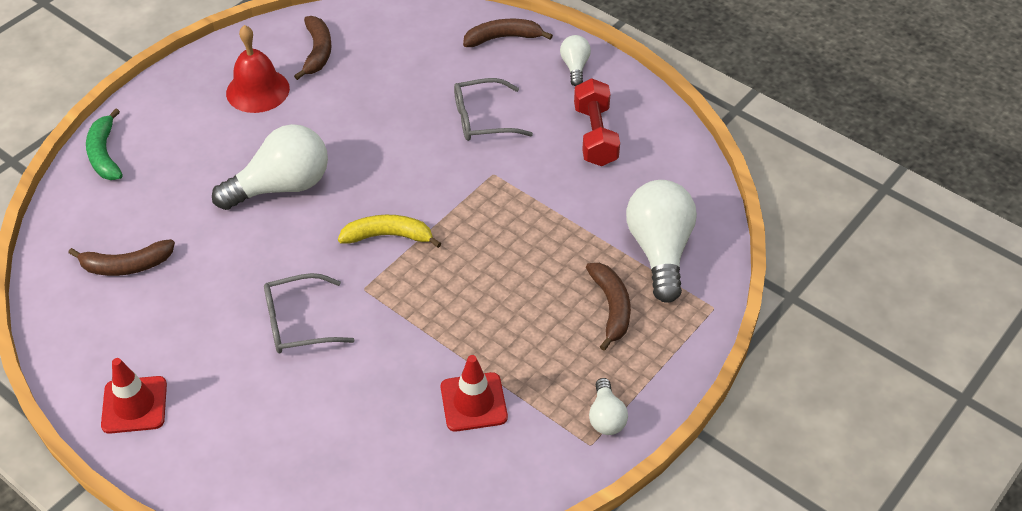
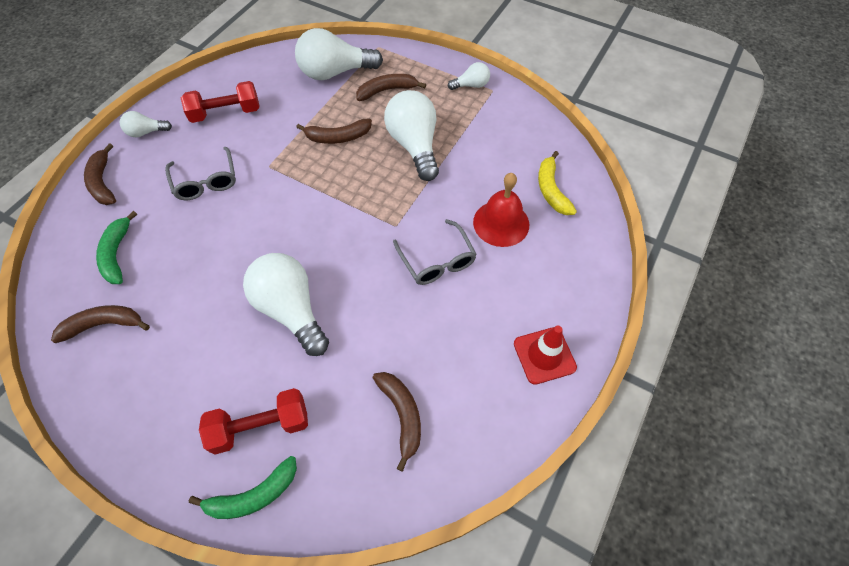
camera: 100 degrees left, 10 degrees up
(165, 160) = (260, 426): none -> red dumbbell
(257, 90) = (158, 366): red bell -> red bell (501, 223)
(388, 236) = (340, 220): yellow banana -> yellow banana (551, 190)
(400, 55) = (117, 254): none -> green banana
(473, 402) = (478, 147): red traffic cone -> none
(493, 326) = (414, 146): none -> white light bulb
(528, 244) = (338, 137): none -> brown banana

